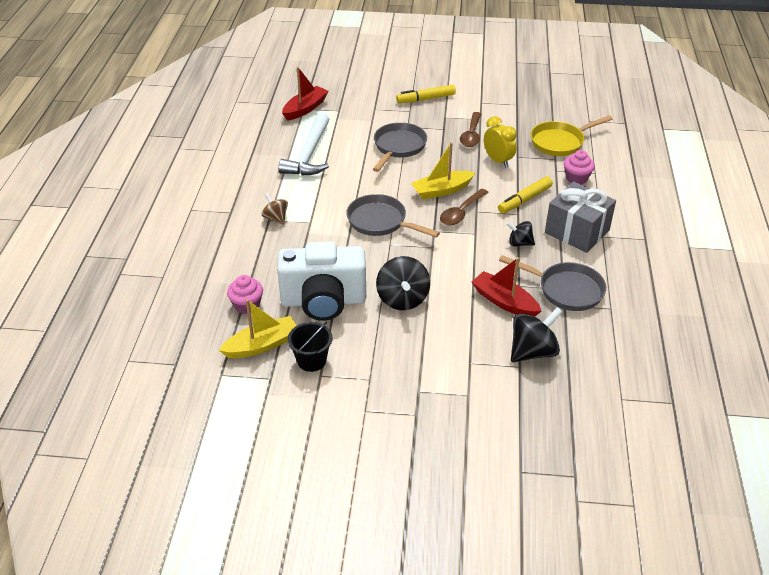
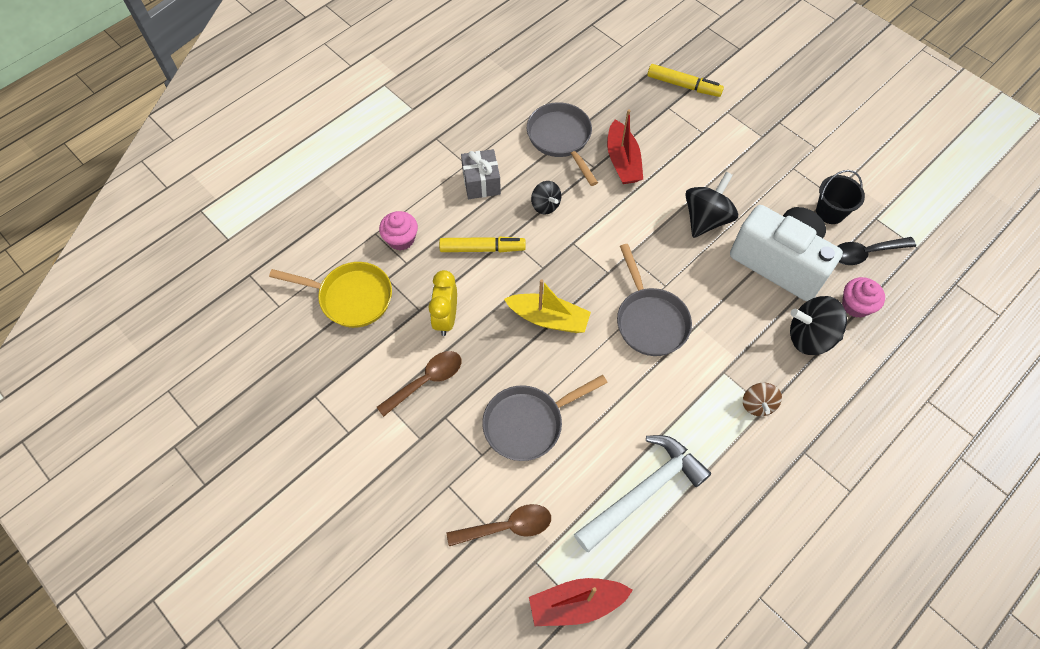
camera: 140 degrees left, 20 degrees up
(262, 345) = (865, 253): yellow boat -> black spoon
(426, 99) = (404, 495): yellow marker -> yellow marker (683, 85)
(461, 213) = (559, 276): brown spoon -> brown spoon (507, 526)
(533, 351) = (646, 111): black spinning top -> black spinning top (810, 337)
(577, 231) = (481, 183): grey gift -> grey gift, size x0.65

